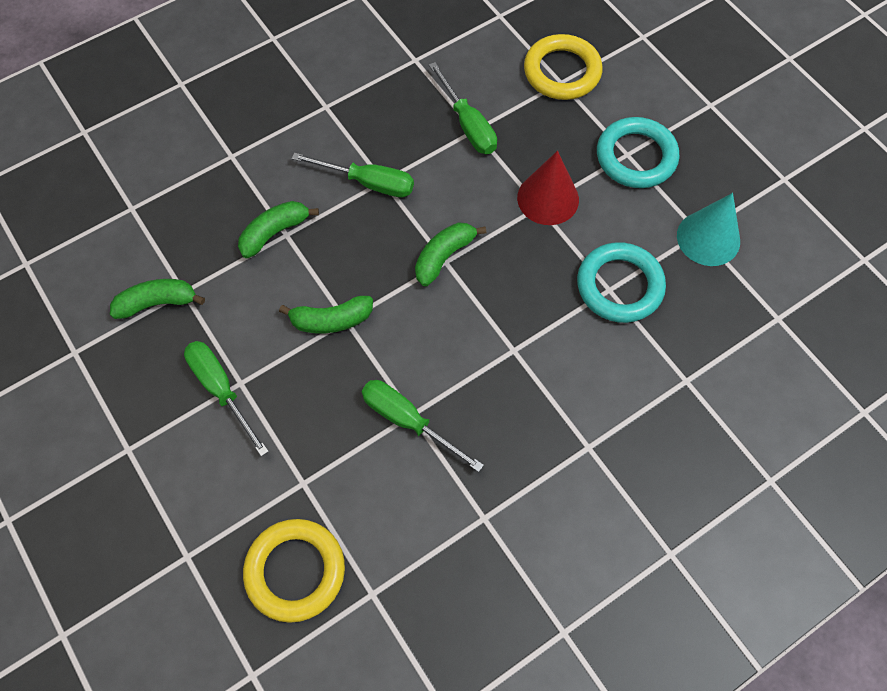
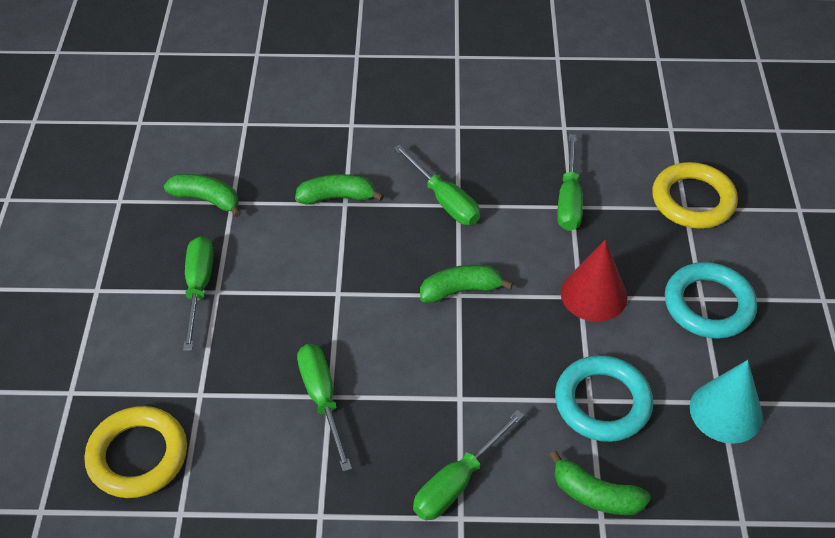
camera: 35 degrees right, 15 degrees down
(331, 320) = (326, 286): green banana -> green banana (595, 495)
(564, 420) = (457, 482): none -> green screwdriver

